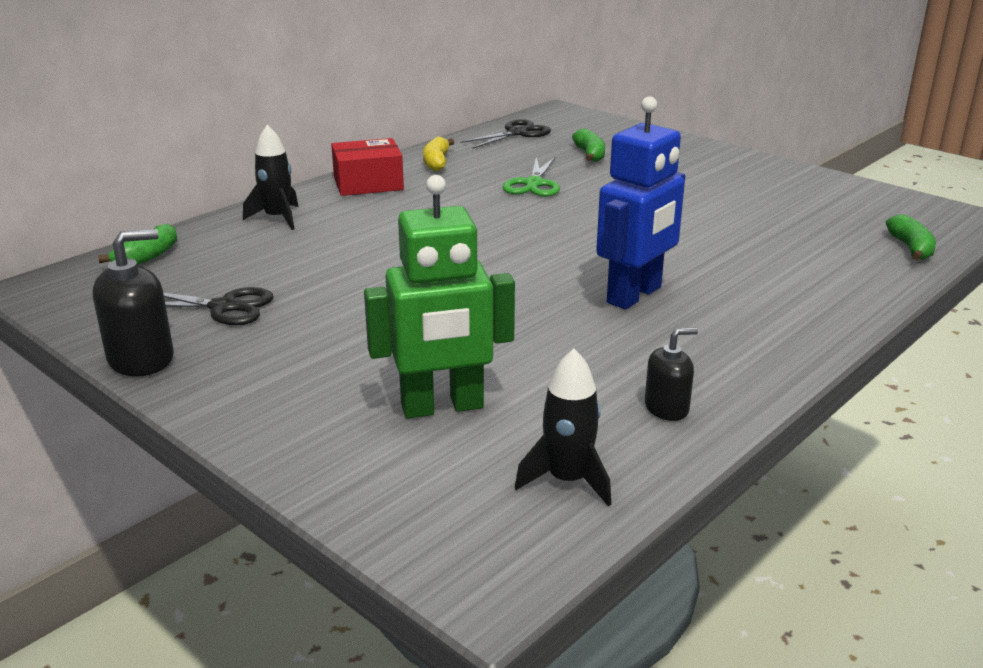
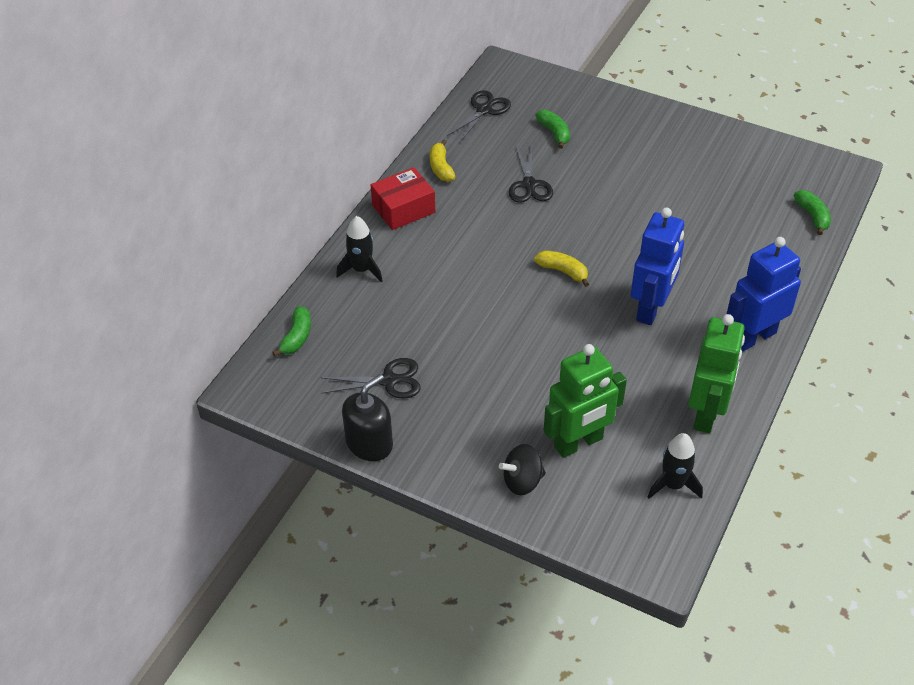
camera: 15 degrees left, 20 degrees up
(324, 433) = (522, 481): none -> black spinning top
(531, 250) = (563, 271): none -> yellow banana
(534, 184) = (529, 184): green scissors -> black scissors
(666, 408) = (706, 413): black soap dispenser -> green robot
(780, 341) = (753, 337): none -> blue robot

